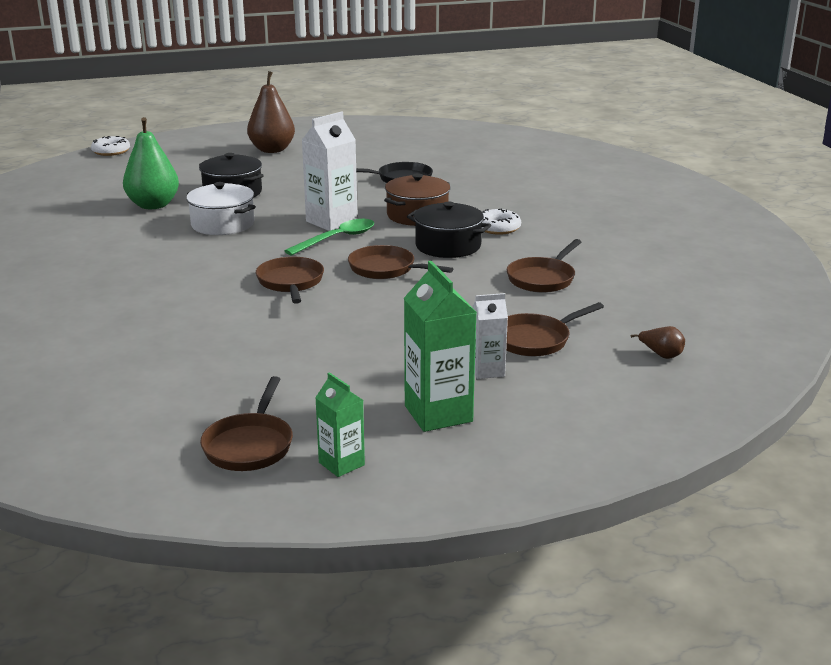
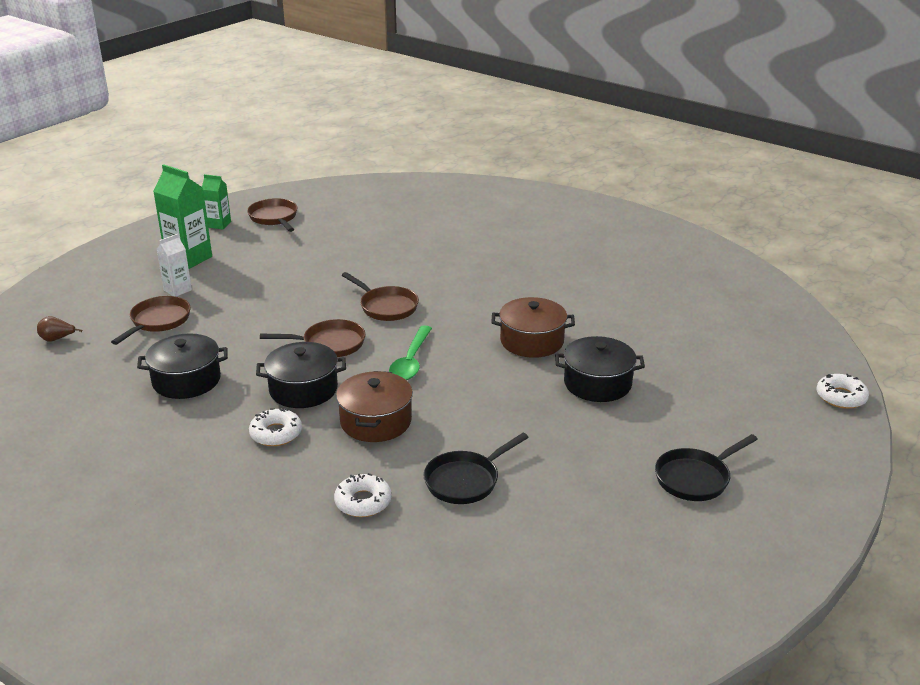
camera: 145 degrees right, 5 degrees up
(153, 205) = (630, 340): green pear -> none
(222, 224) = (532, 341): white pot -> brown pot
(272, 150) = (695, 478): brown pear -> black pan
(331, 221) = (445, 380): white carton -> none
(475, 187) = (363, 502): none -> white donut
(542, 278) = (186, 380): brown pan -> black pot

